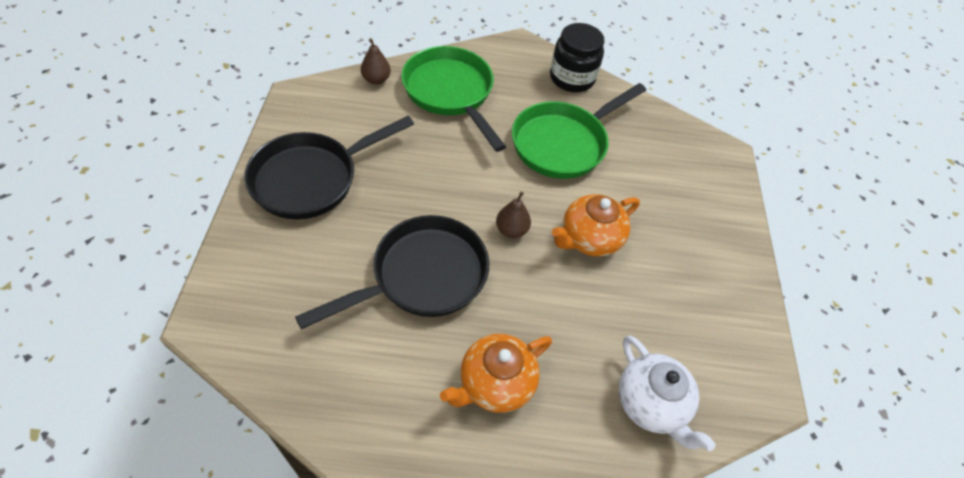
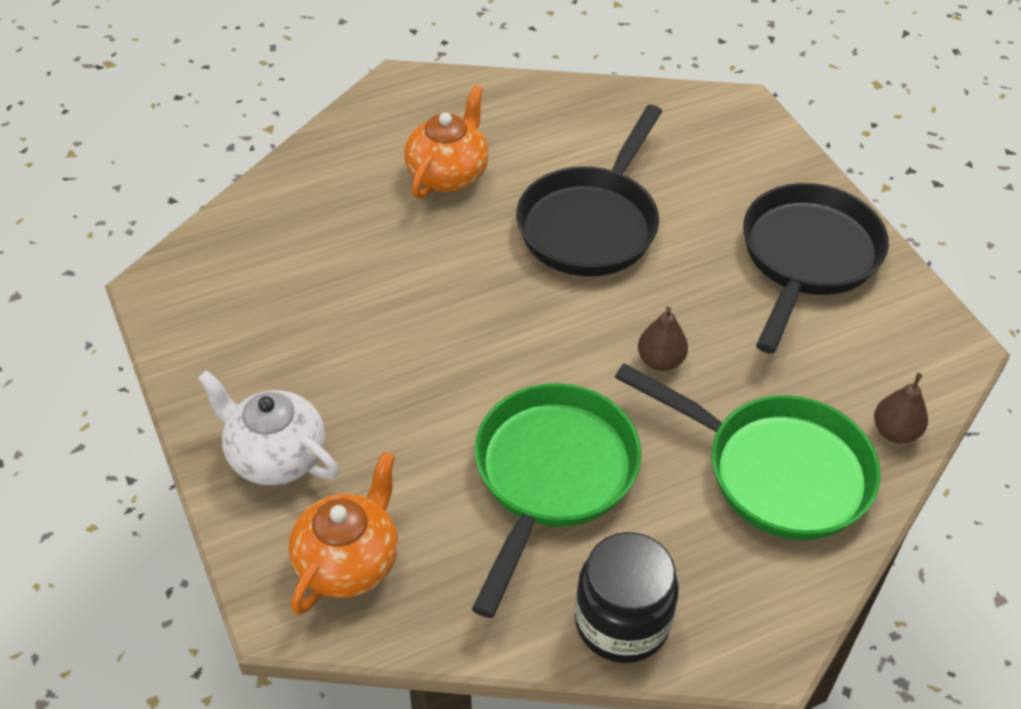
camera: 155 degrees right, 5 degrees down
(511, 230) = (534, 316): brown pear -> brown pear (660, 360)
(589, 239) = (433, 353): orange teapot -> orange teapot (348, 561)
(651, 404) = (284, 223): white teapot -> white teapot (275, 456)

